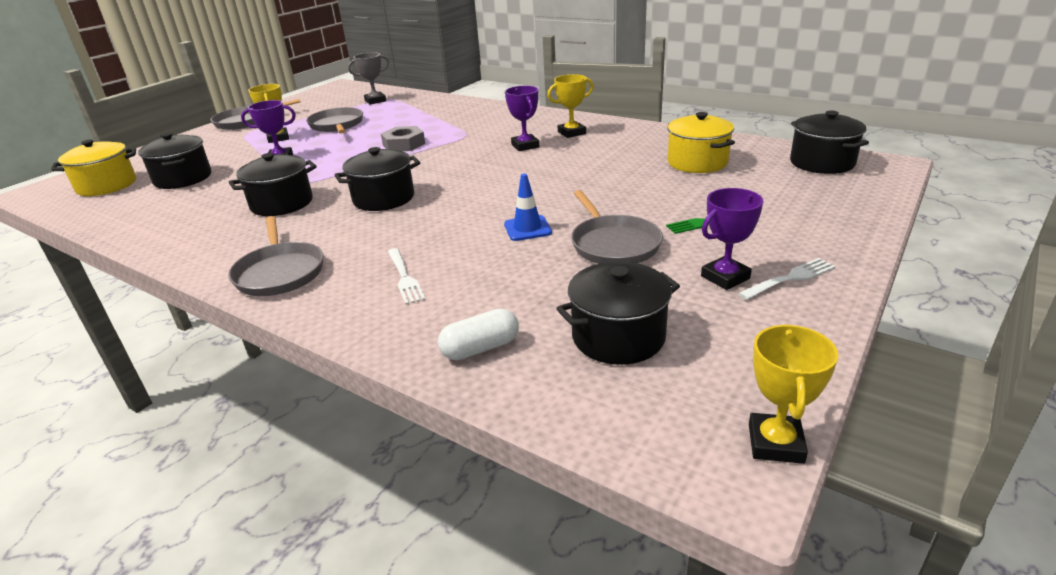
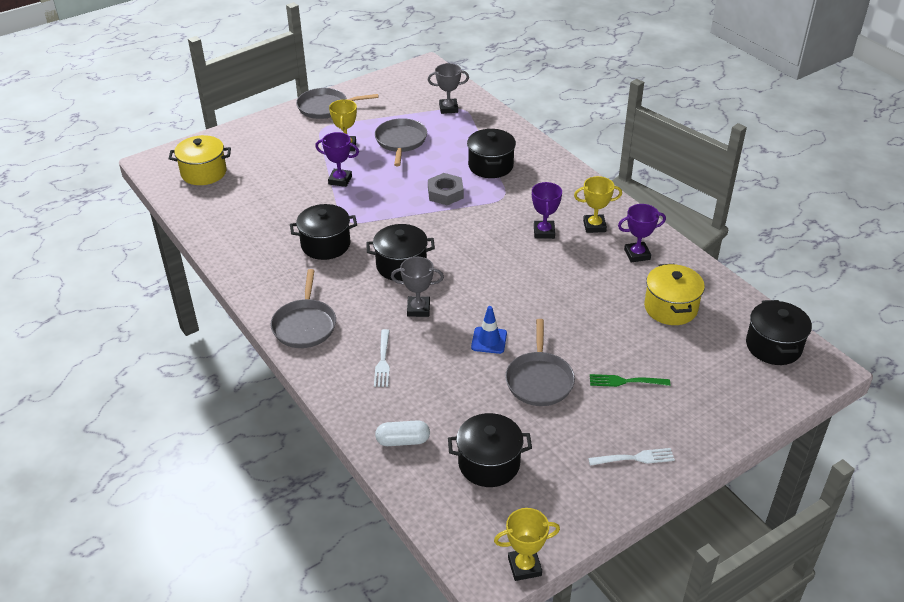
camera: 20 degrees right, 10 degrees up
(183, 178) = (260, 183): black pot -> black pot (490, 166)
(424, 225) = (418, 309): none -> grey trophy
(725, 277) = (592, 440): purple trophy -> purple trophy (637, 254)
(775, 443) = (524, 566): yellow trophy -> yellow trophy turned 45 degrees clockwise

